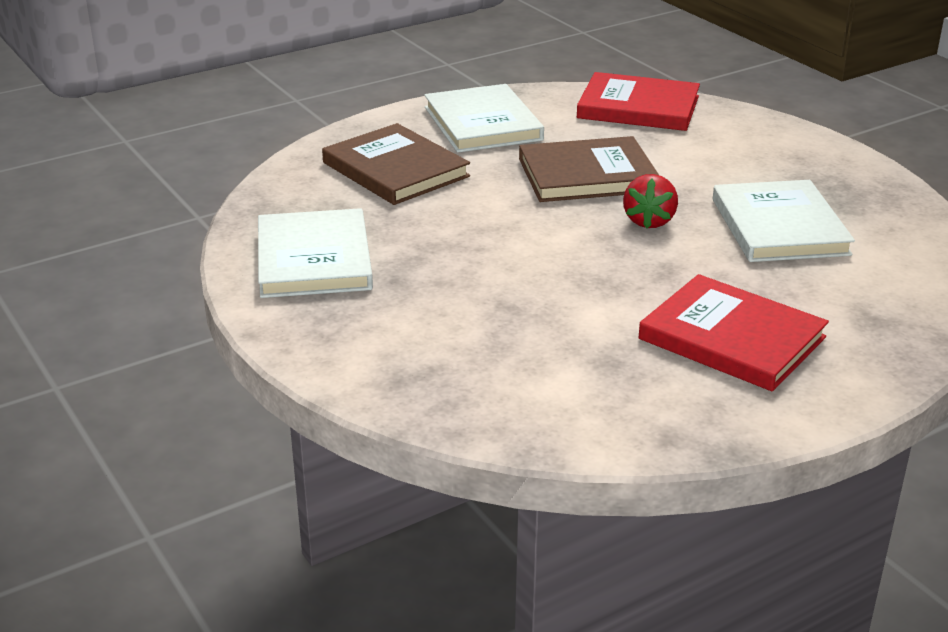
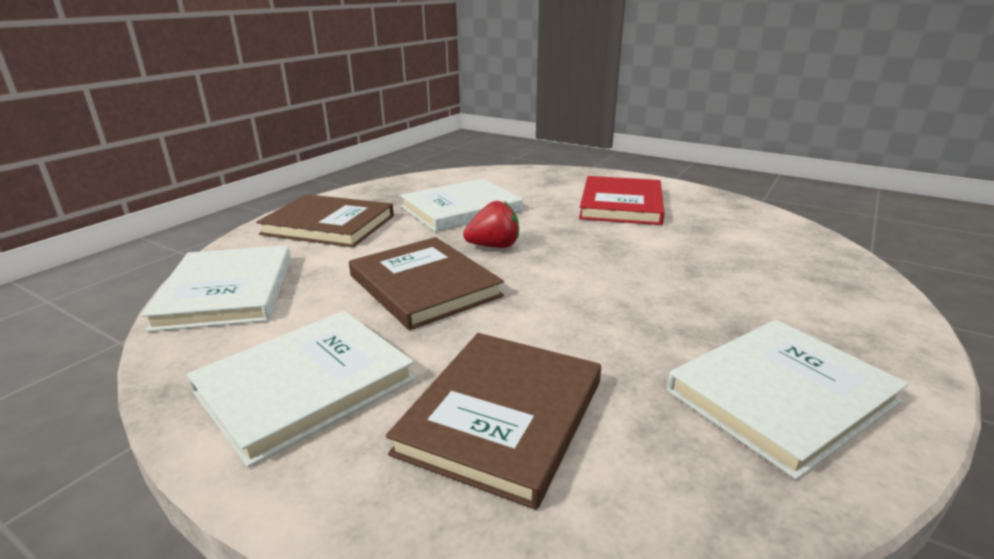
camera: 115 degrees left, 5 degrees down
(638, 107) = (227, 292): red book -> white book
(768, 153) = (329, 225): none -> brown book

